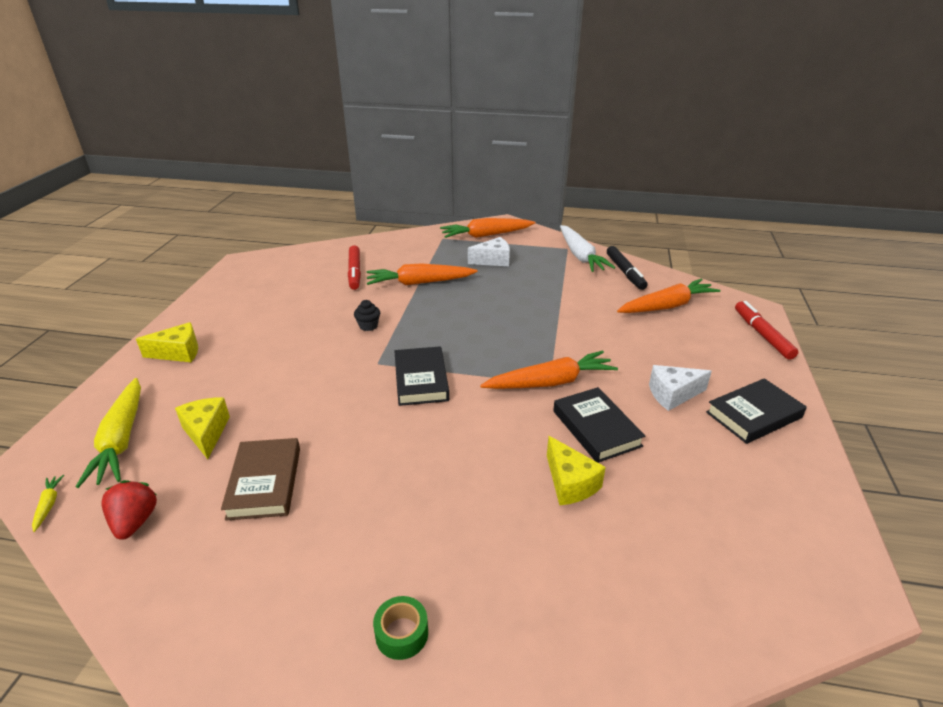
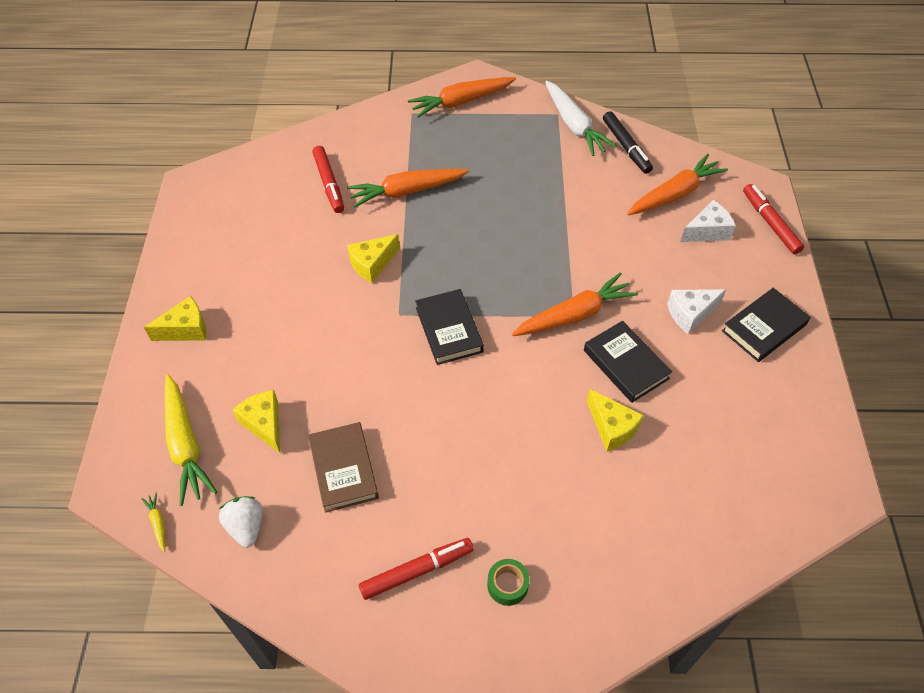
camera: 10 degrees left, 20 degrees up
(135, 522) = (246, 526): red strawberry -> white strawberry
(298, 598) = (417, 571): none -> red marker
(368, 326) = (372, 264): black cupcake -> yellow cheese
(493, 260) = (479, 145): white cheese -> white cheese (707, 231)

